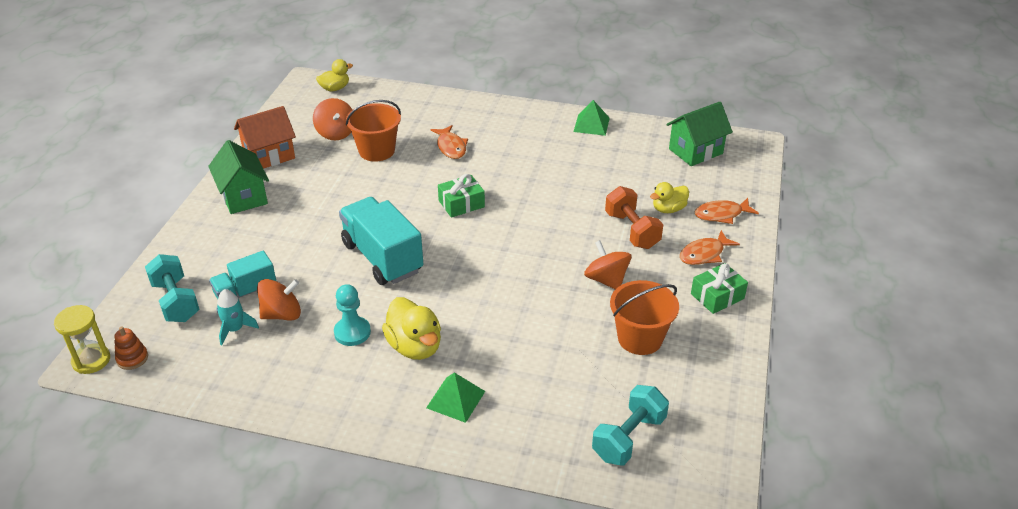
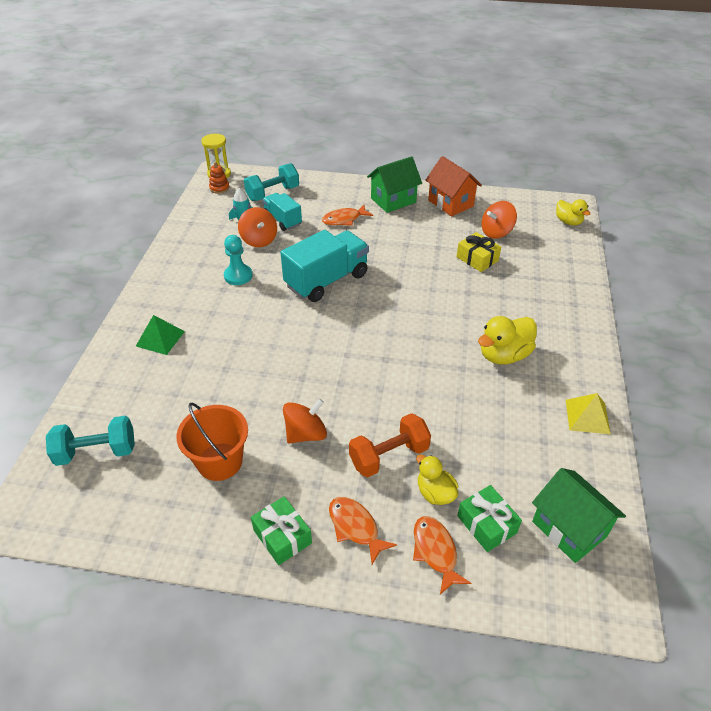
camera: 85 degrees right, 5 degrees up
(376, 151) = (477, 259): orange bucket -> yellow gift
(415, 346) = (220, 310): yellow duck -> yellow duck (504, 355)
(451, 147) = (499, 305): orange fish -> orange fish (344, 219)
(461, 204) = (409, 320): green gift -> green gift (487, 524)
(591, 124) = (587, 416): green pyramid -> yellow pyramid
(629, 438) = (96, 452): turquoise dumbbell -> turquoise dumbbell turned 45 degrees counterclockwise

